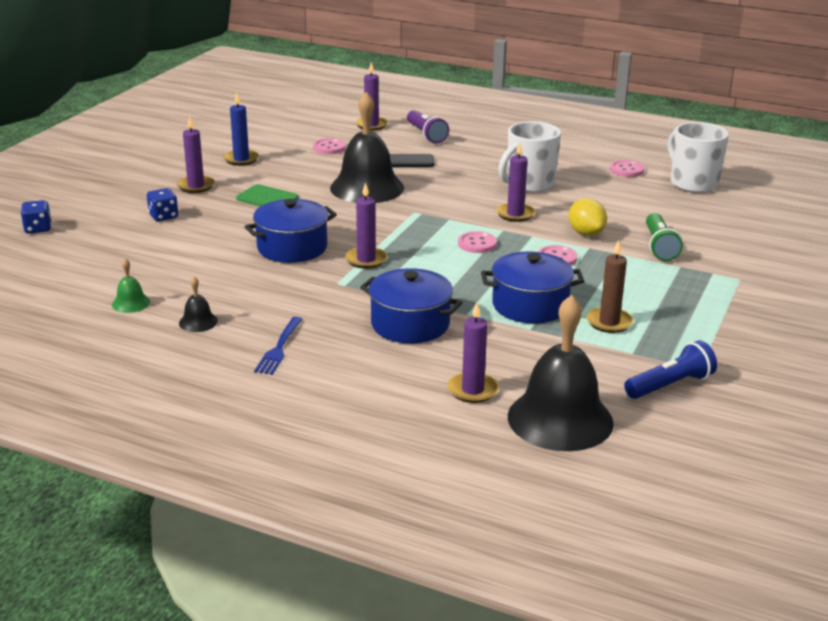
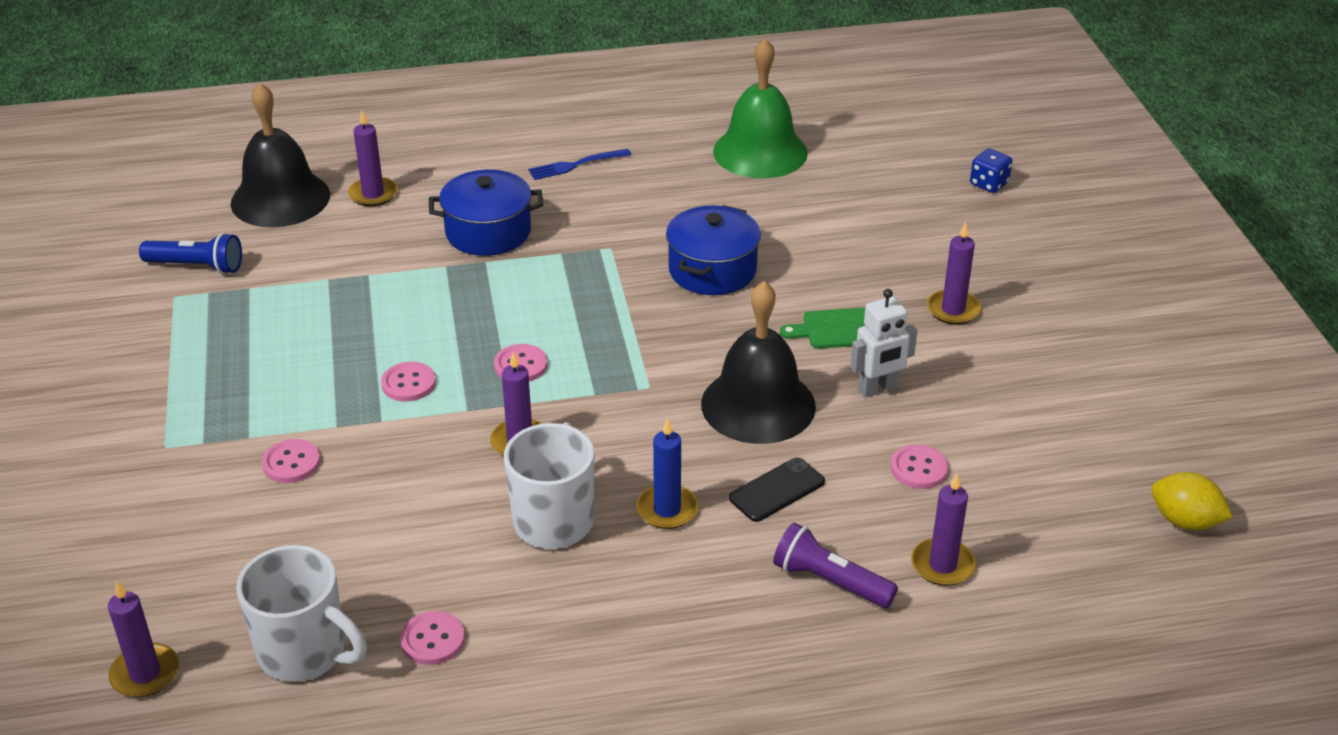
camera: 145 degrees right, 10 degrees up
(131, 303) = (760, 152): green bell -> green bell, size x2.41
(163, 216) = (906, 251): blue dice -> none
(198, 322) = (676, 159): black bell -> none
(241, 159) = (986, 383): blue candle -> blue candle (667, 510)
(279, 348) = (575, 165): blue fork -> blue fork turned 90 degrees counterclockwise
(296, 174) = (878, 389): none -> white robot
(366, 260) = (616, 288): purple candle -> purple candle (145, 674)
(530, 305) = (389, 302): blue pot -> none
(586, 233) = (402, 446): yellow lemon -> yellow lemon (1185, 521)
(609, 322) = (292, 314): brown candle -> none
(659, 246) = (291, 463): green flashlight -> pink button
(670, 385) = (196, 266): blue flashlight -> blue flashlight turned 105 degrees counterclockwise

